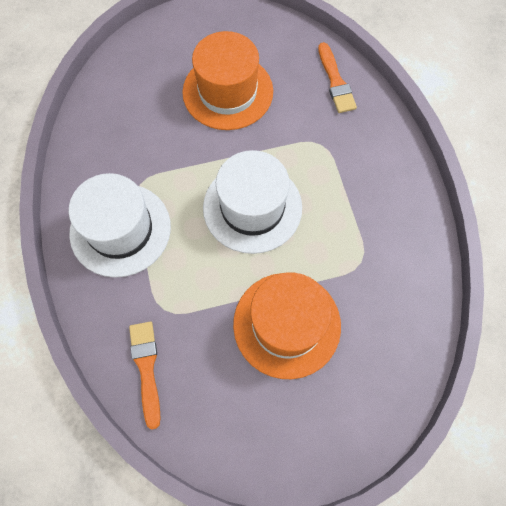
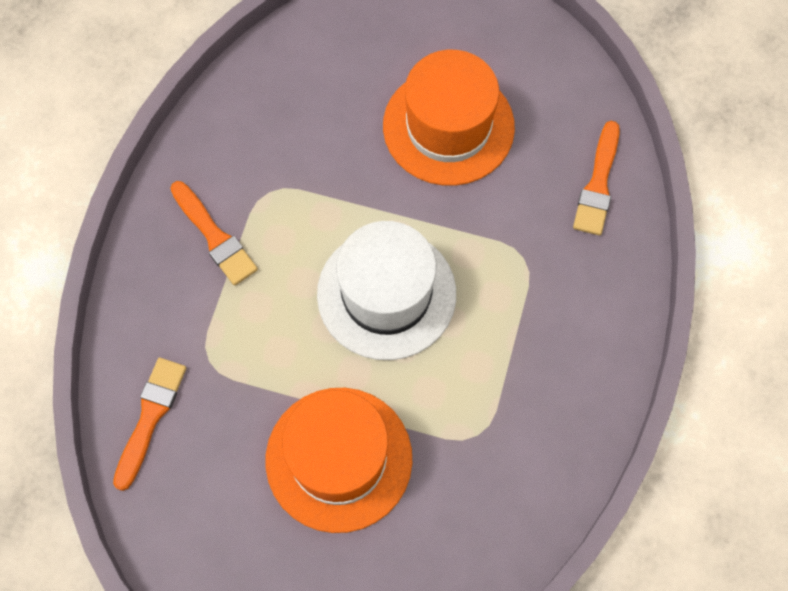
camera: 30 degrees right, 0 degrees up
(120, 229) = (214, 236): white hat -> orange brush

